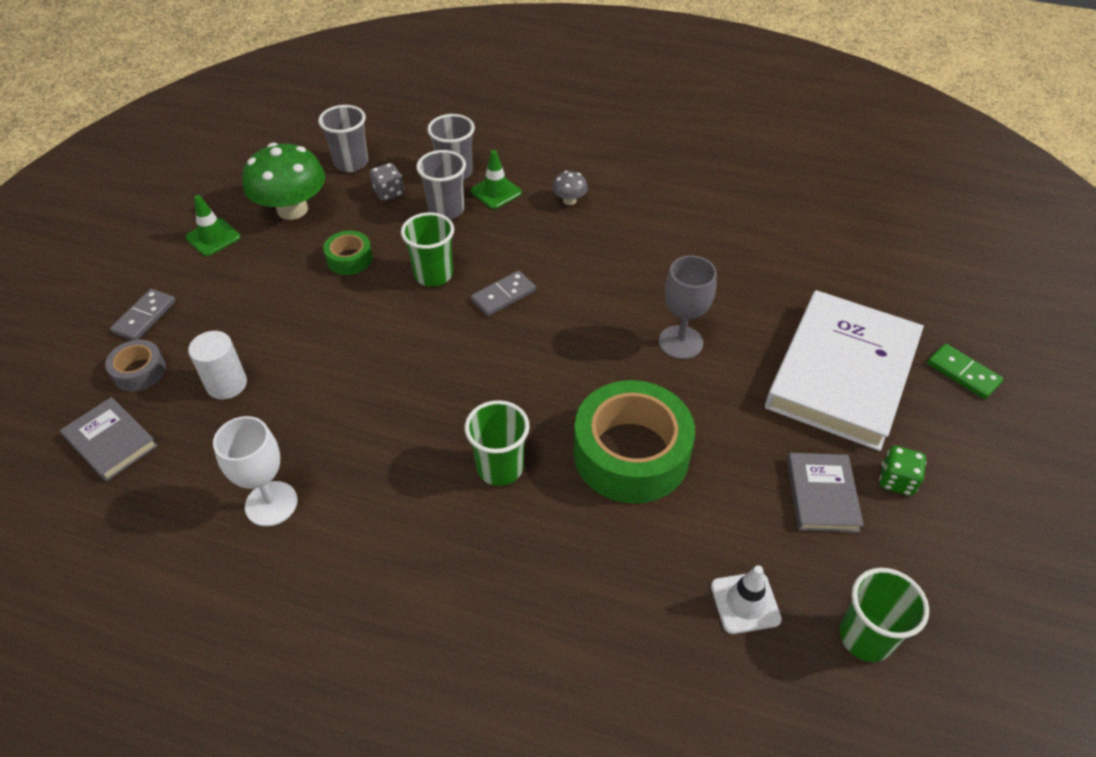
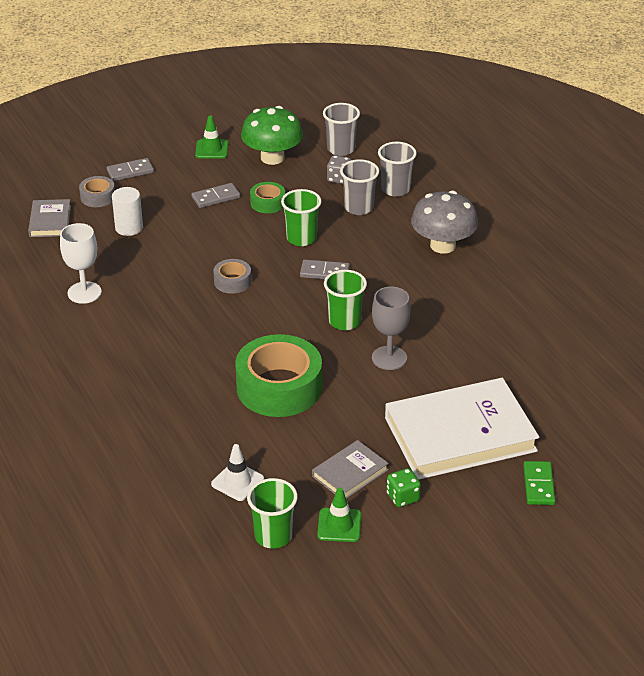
camera: 45 degrees right, 10 degrees down
(285, 287) = (216, 197): none -> grey domino
(426, 368) = (232, 281): none -> grey tape
(496, 192) = (404, 214): green traffic cone -> green traffic cone (339, 525)
(500, 468) = (205, 349): green cup -> green cup (344, 321)
(569, 200) = (443, 245): grey mushroom -> grey mushroom, size x2.20

